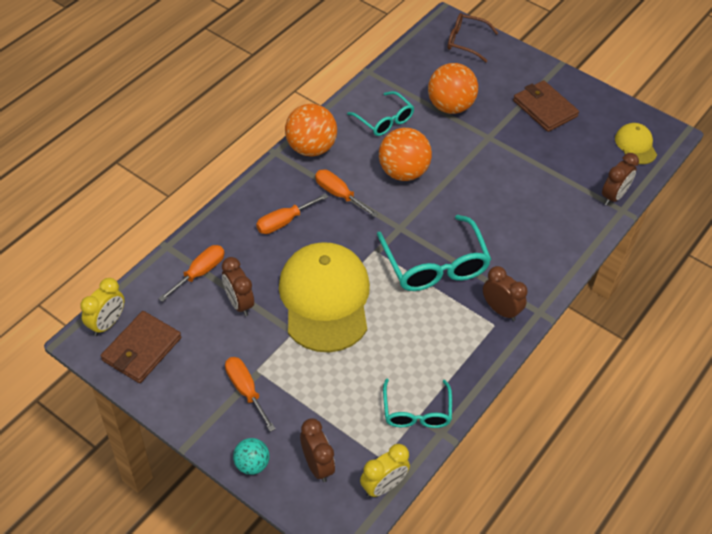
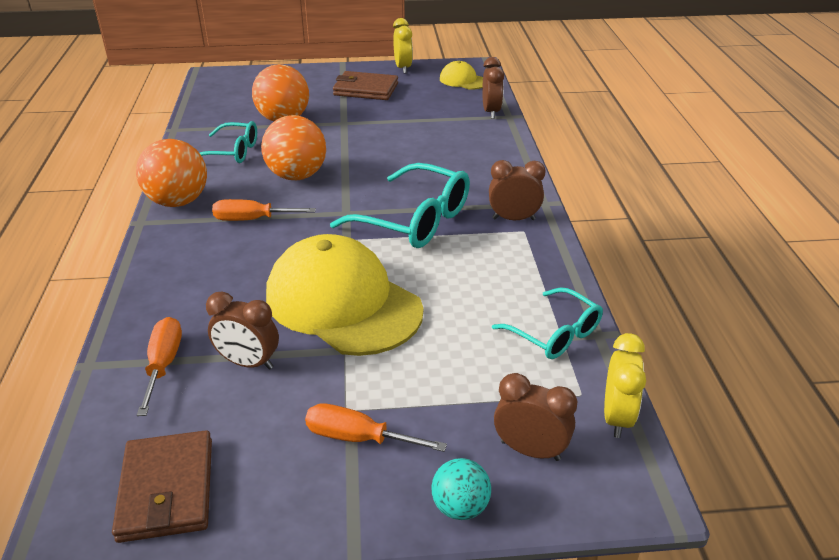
camera: 40 degrees left, 15 degrees down
(107, 323) = (80, 495): yellow clock -> yellow clock (403, 68)
(284, 222) = (217, 268): orange screwdriver -> none
(465, 42) = (244, 80): brown glasses -> none

